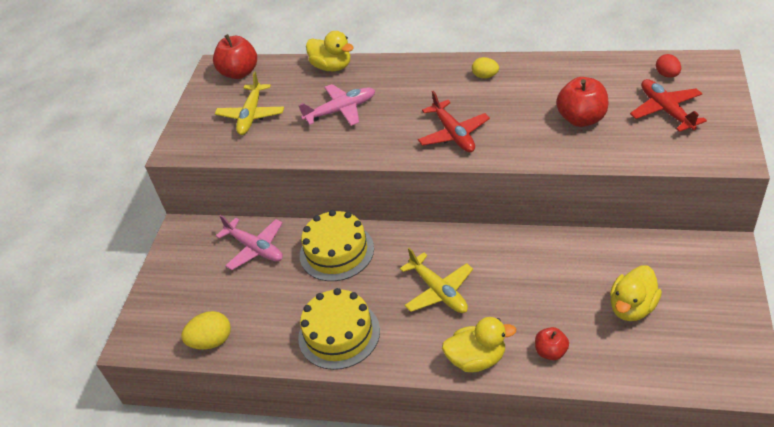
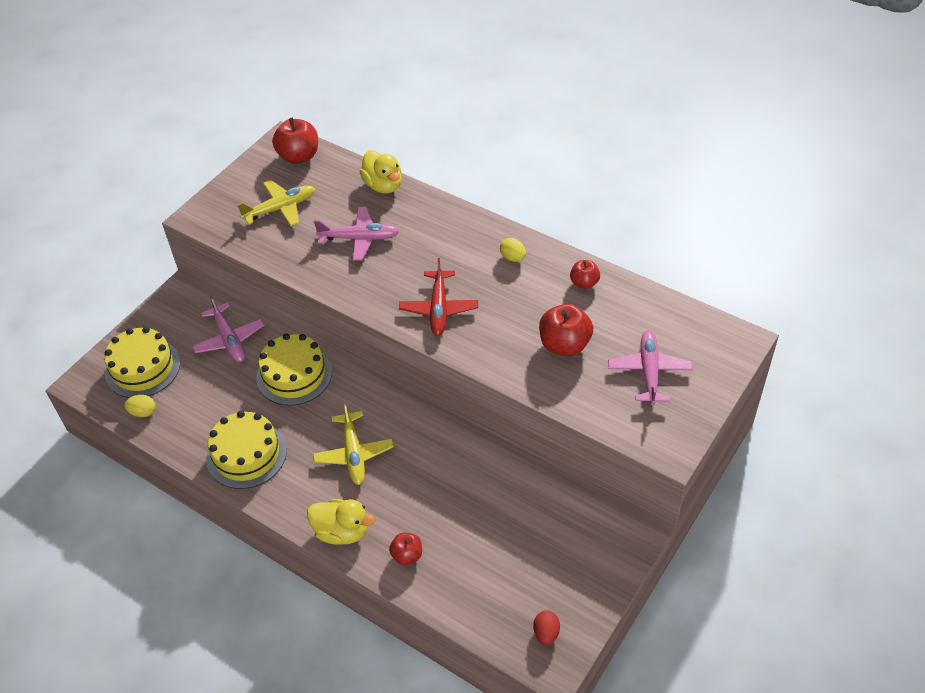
camera: 20 degrees right, 5 degrees up
(186, 304) = (142, 368): none -> yellow cake
(211, 341) = (143, 412): yellow egg -> yellow egg, size x0.66
(251, 115) = (280, 208): yellow plane -> yellow plane turned 150 degrees counterclockwise
(558, 71) = (584, 283): none -> red apple
(632, 307) = (506, 548): yellow duck -> none
(666, 111) = (649, 372): red plane -> pink plane
(667, 75) = (683, 332): red egg -> red egg (546, 633)

